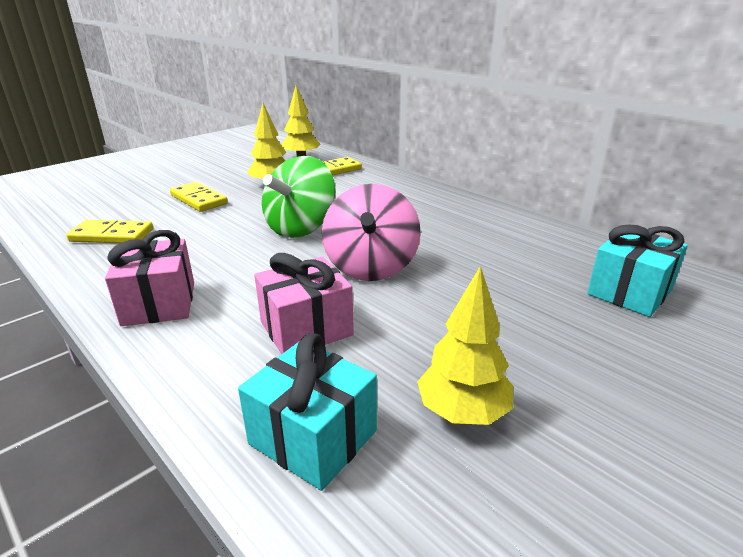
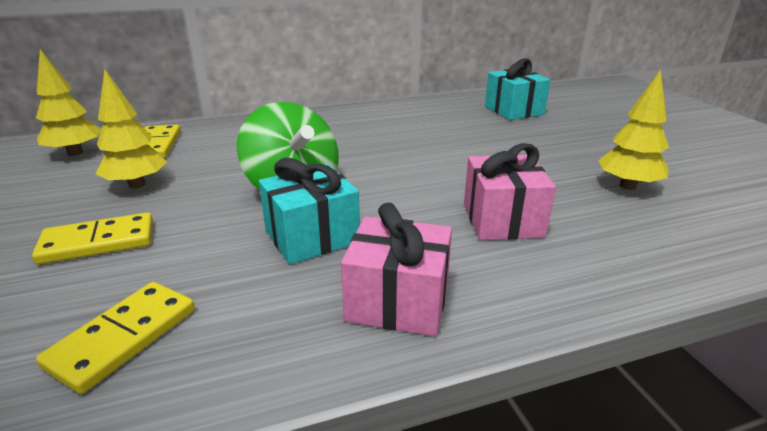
camera: 65 degrees left, 0 degrees up
(313, 437) = (651, 242): turquoise gift -> turquoise gift (312, 237)
(371, 267) = (414, 173): pink spinning top -> none

